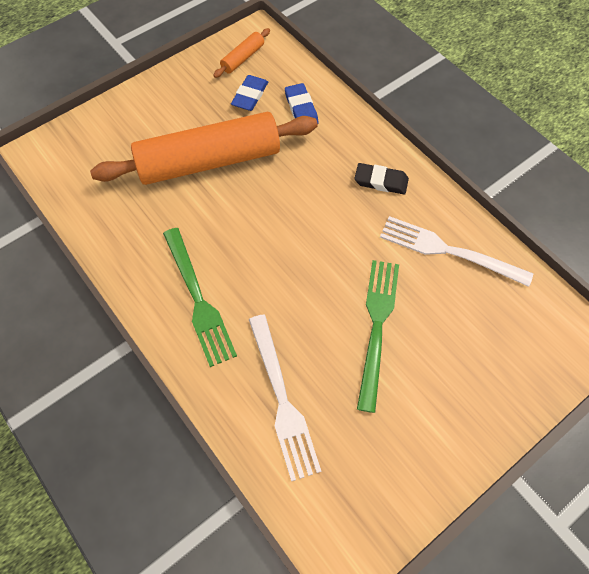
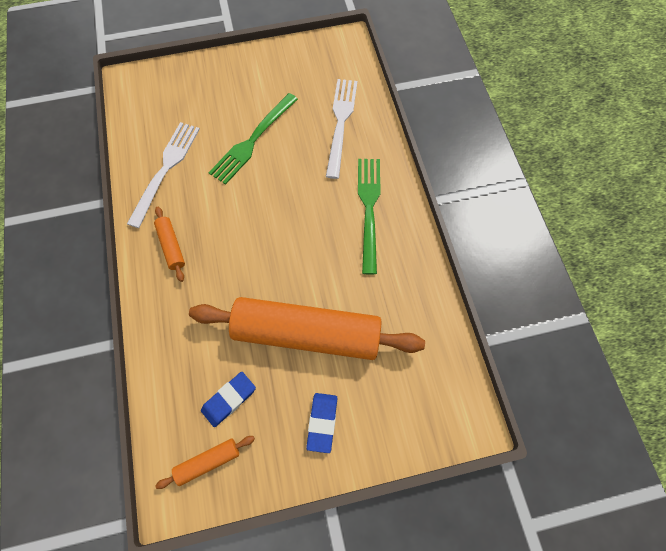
camera: 155 degrees left, 5 degrees up
(301, 108) = (189, 358): blue eraser -> blue eraser (322, 422)
(381, 181) = (171, 246): black eraser -> orange rolling pin
(447, 251) = (166, 169): white fork -> white fork turned 120 degrees counterclockwise

